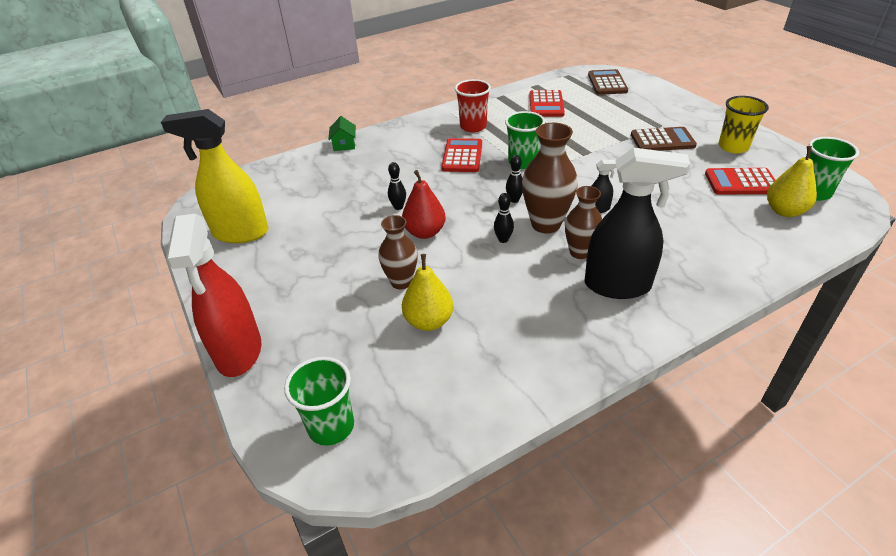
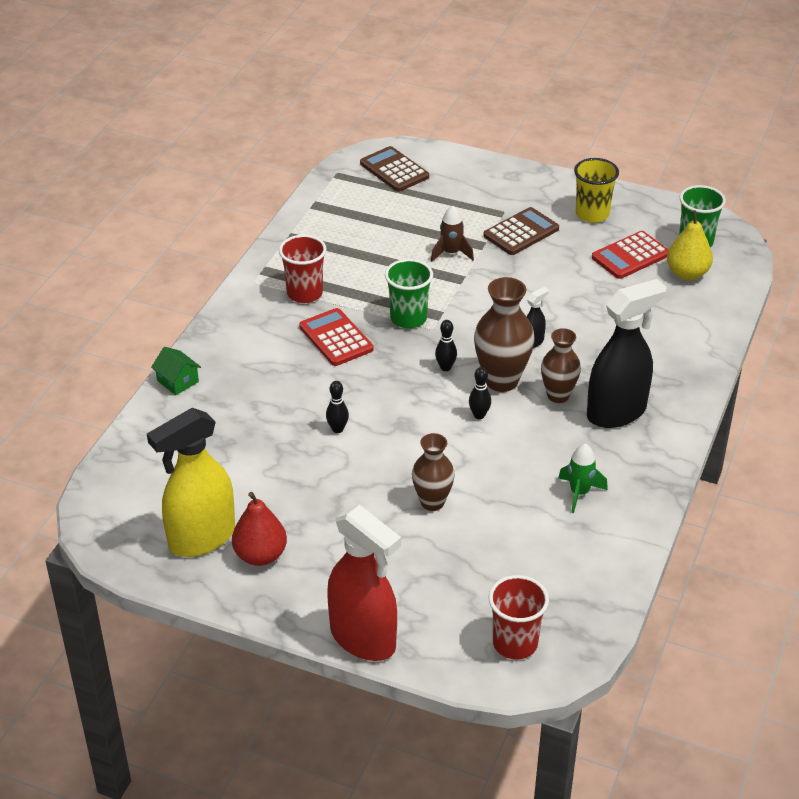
camera: 40 degrees left, 0 degrees up
(331, 426) = (515, 643): green cup -> red cup
(425, 232) = (397, 443): red pear -> red pear (260, 555)
(429, 321) = (497, 523): yellow pear -> none
(520, 332) = (579, 493): none -> green rocket
(546, 104) = (356, 229): red calculator -> none
(596, 136) = (451, 253): none -> brown rocket

